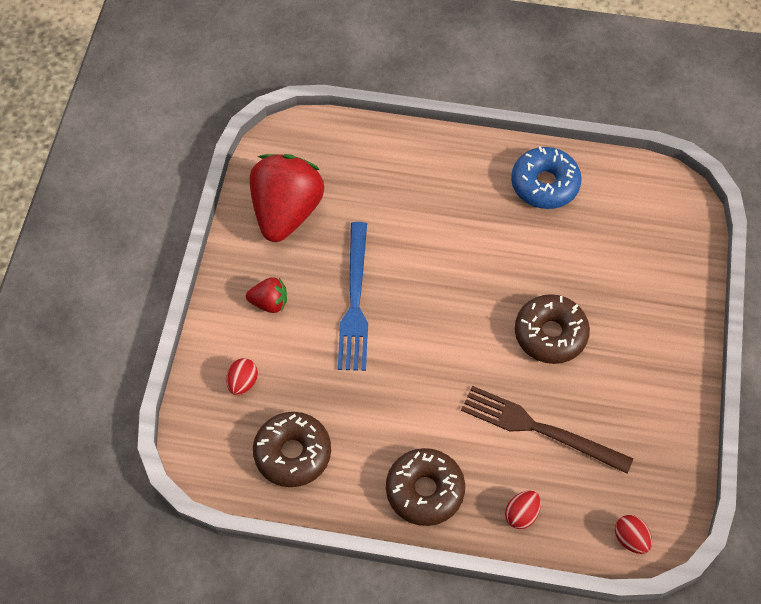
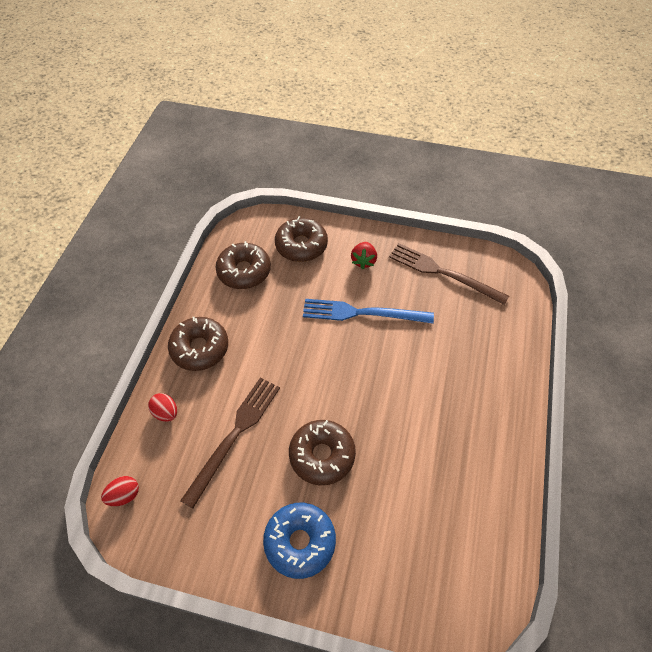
camera: 95 degrees right, 5 degrees down
(243, 382) = (301, 245): red egg -> brown donut
(286, 212) = (443, 273): red strawberry -> brown fork
(544, 184) = (483, 471): blue donut -> blue donut (300, 542)

